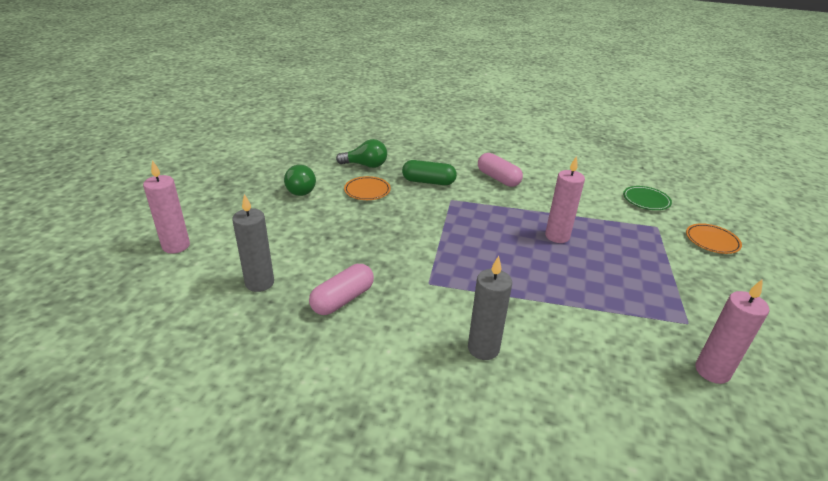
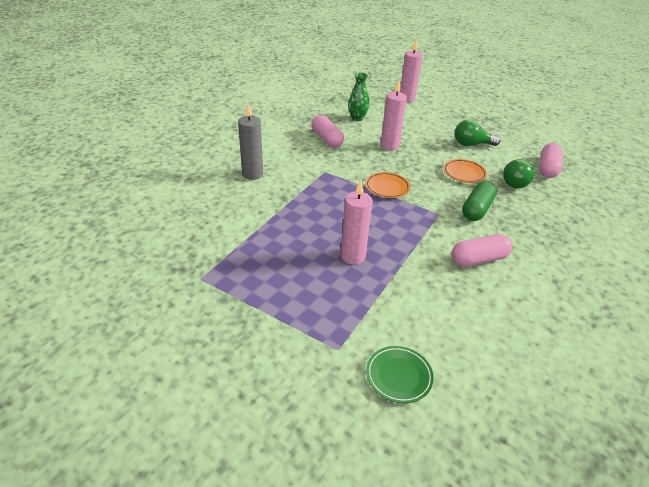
camera: 110 degrees right, 5 degrees up
(259, 283) = (357, 118): grey candle -> green vase
(329, 151) = (548, 168): none -> pink capsule
(712, 241) = (288, 385): orange plate -> orange plate (387, 187)
(712, 371) = (155, 261): pink candle -> pink candle (389, 146)

